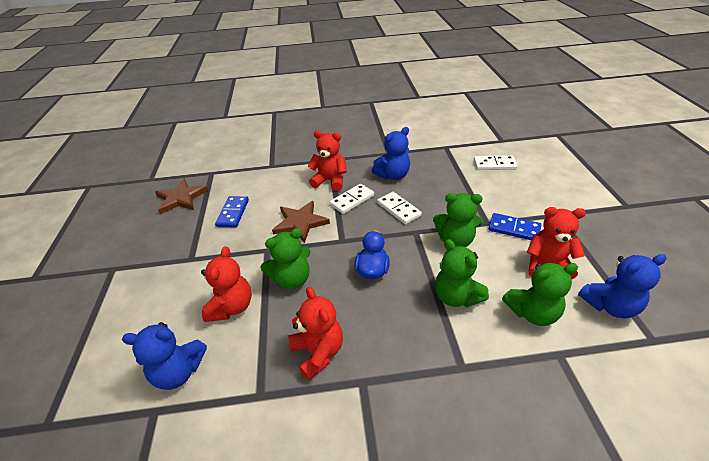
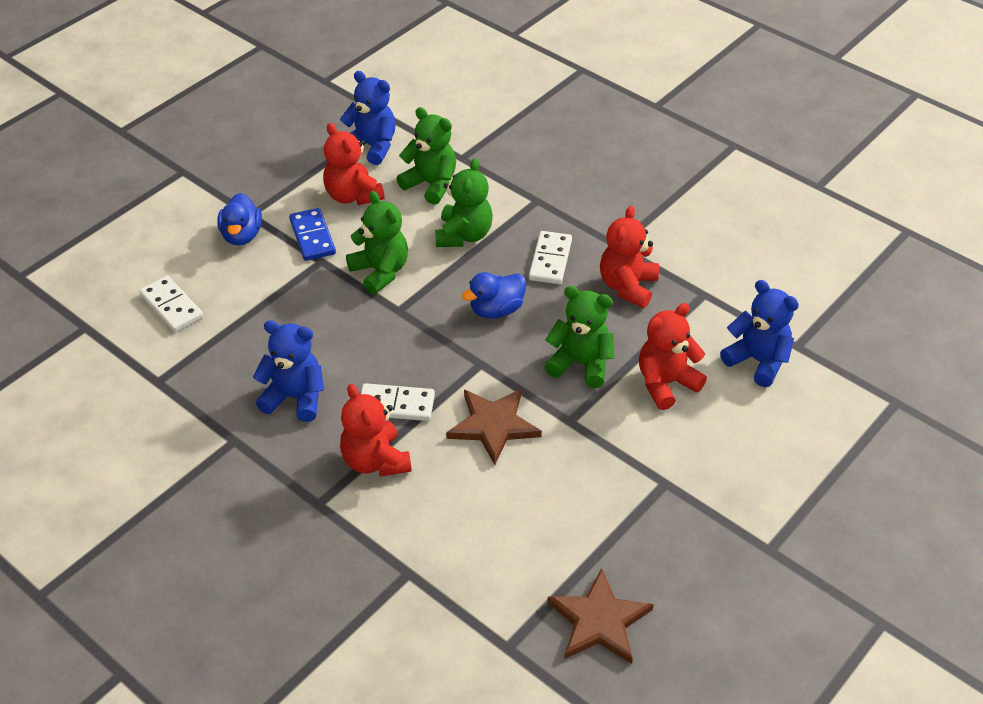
camera: 135 degrees left, 5 degrees up
(233, 213) = (554, 516): blue domino -> none
(398, 209) = (370, 347): white domino -> white domino (550, 260)
(538, 204) = (242, 235): none -> blue duck

